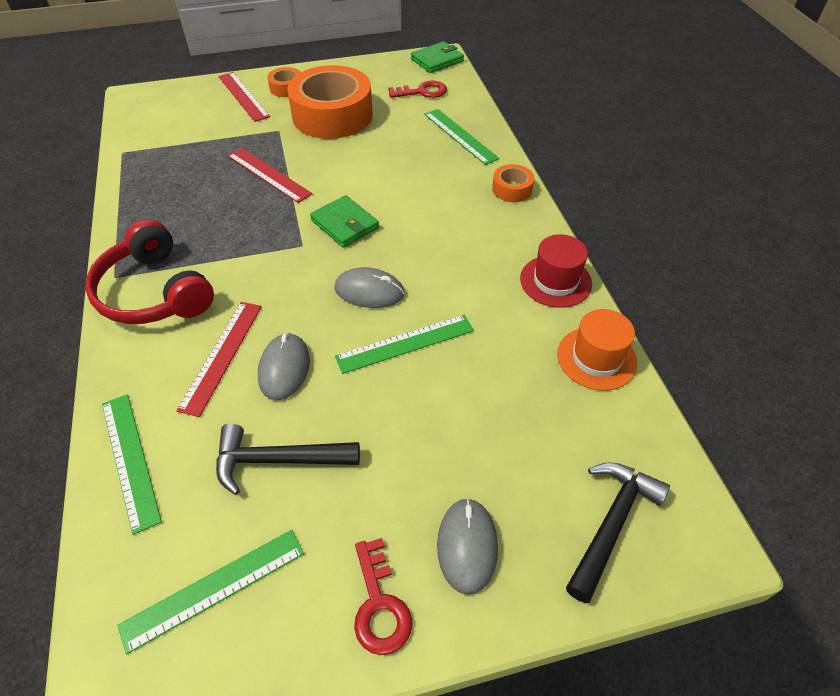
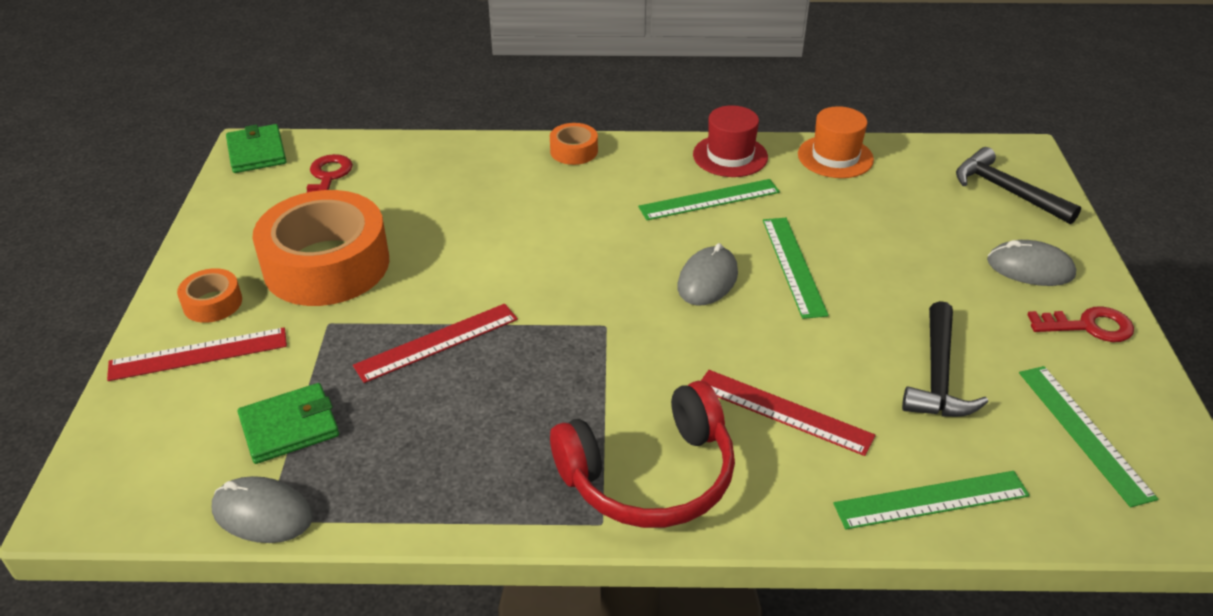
camera: 75 degrees left, 10 degrees down
(284, 368) = (813, 360): grey mouse -> grey mouse (262, 514)
(344, 224) = (580, 283): green wallet -> green wallet (289, 427)
(460, 136) = (450, 166): green ruler -> green ruler (709, 200)

